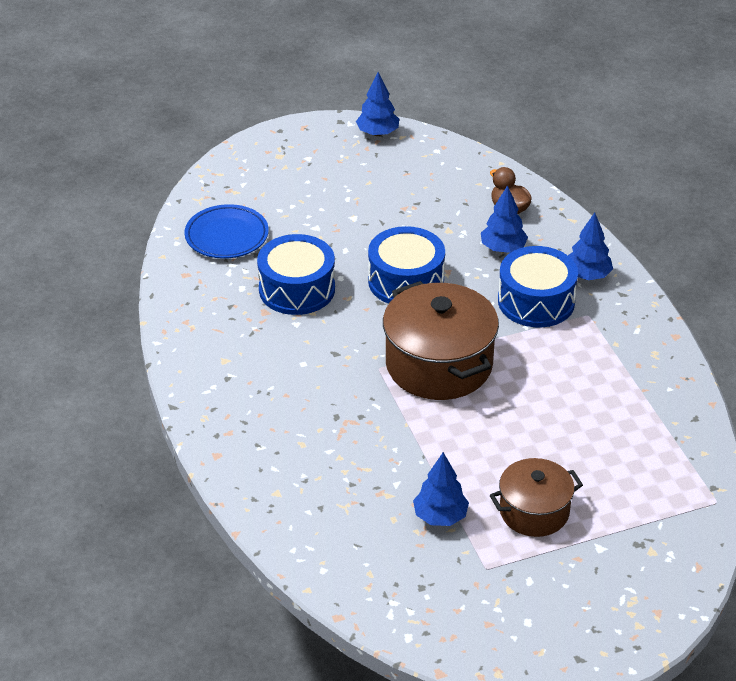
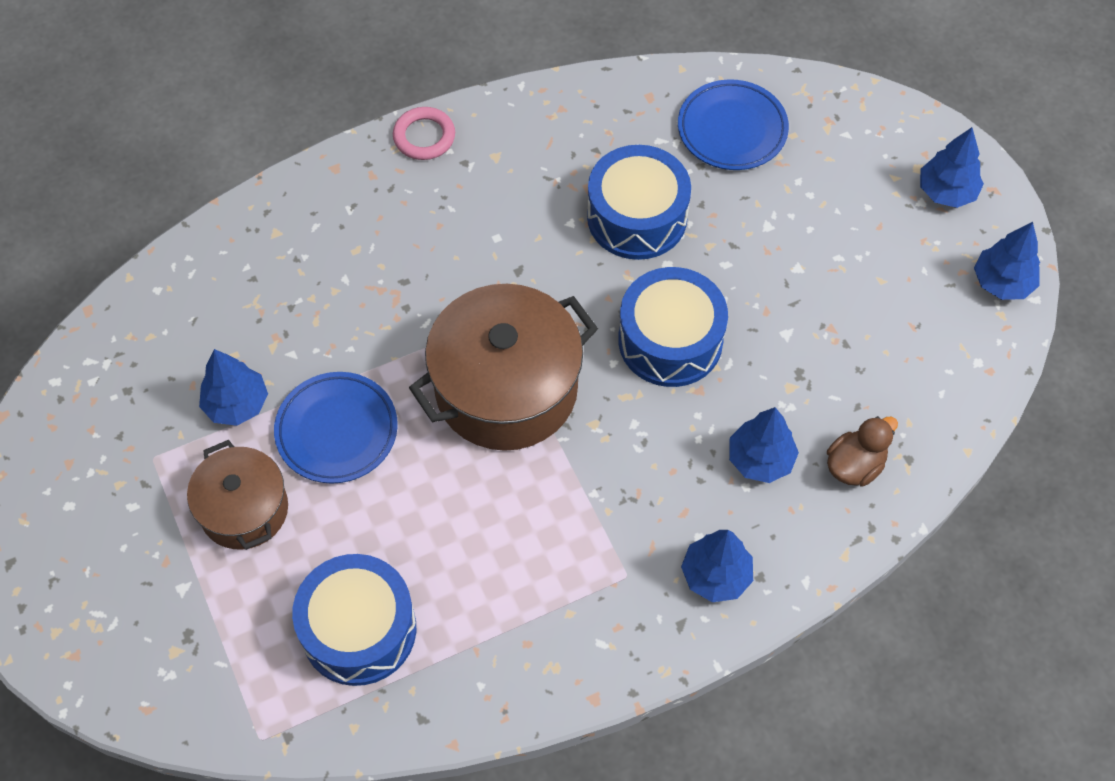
camera: 85 degrees right, 20 degrees up
(196, 400) = (424, 137): none -> pink ring
(301, 146) = (946, 192): none -> blue tree
(468, 457) = (337, 431): none -> blue plate
(536, 301) = (648, 506): blue drum -> blue drum (359, 629)

